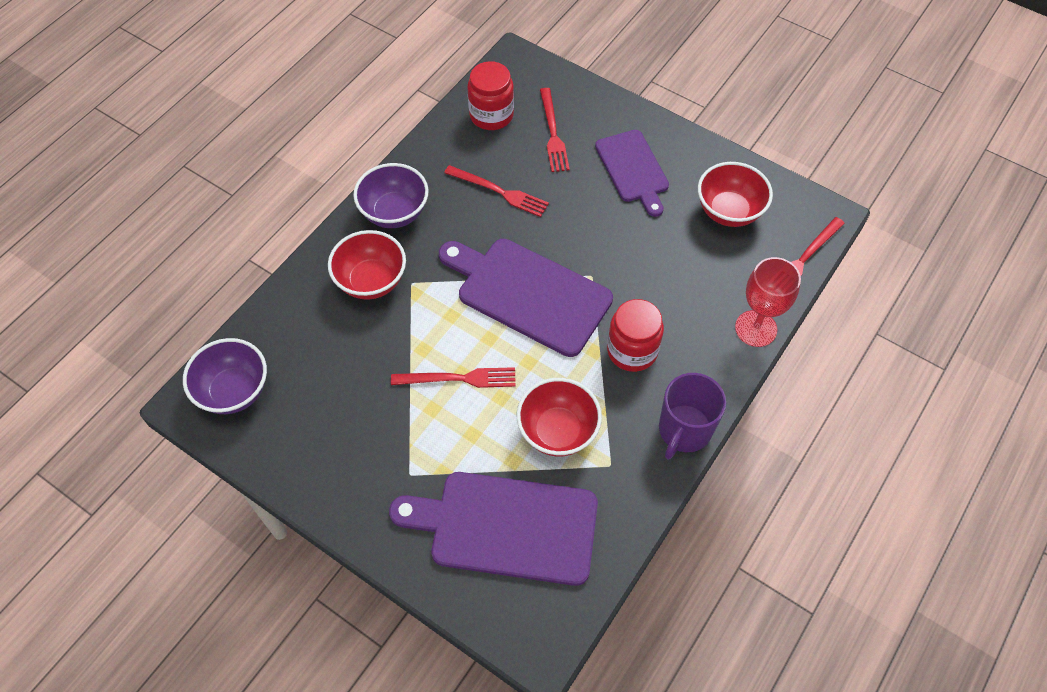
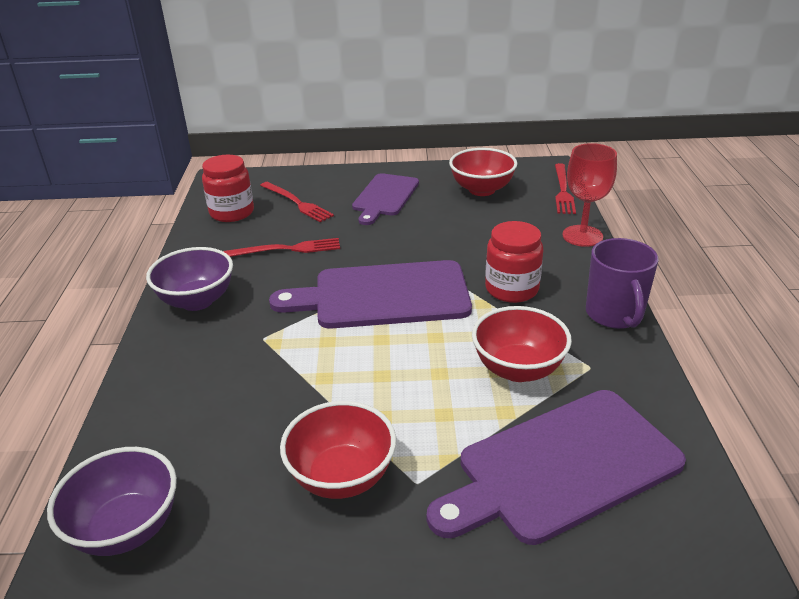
camera: 35 degrees left, 25 degrees down
(371, 281) = (218, 356): red bowl -> red bowl (342, 476)
(458, 378) = (383, 381): red fork -> none
(633, 169) = (385, 197): purple cutting board -> purple cutting board turned 75 degrees clockwise

